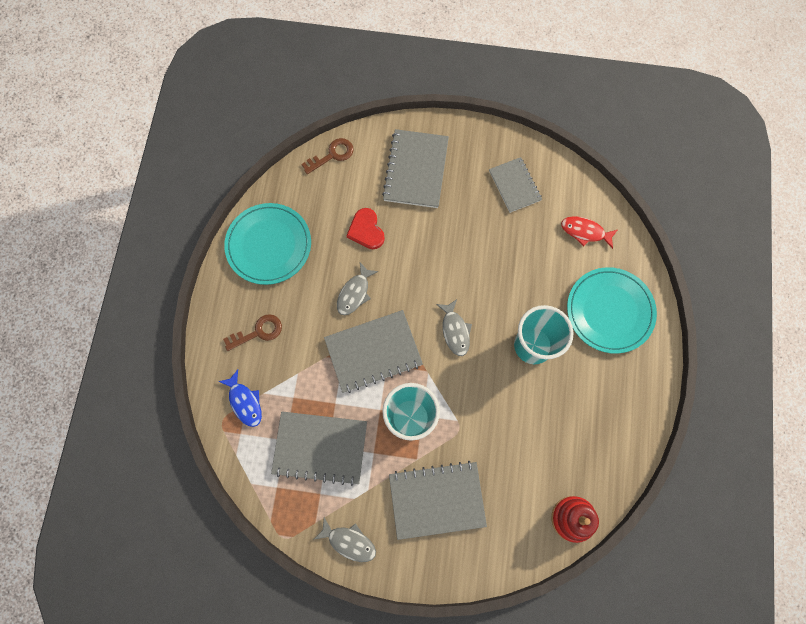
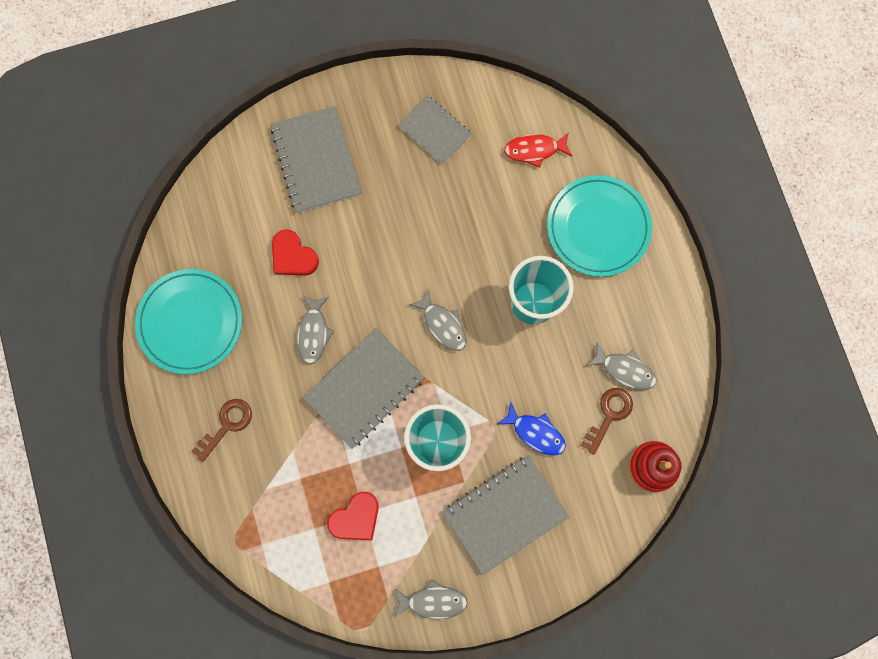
camera: 25 degrees left, 5 degrees up
(245, 402) = (249, 508): blue fish -> blue fish (535, 432)
(320, 447) = (355, 518): grey notebook -> red heart
(332, 155) = (212, 185): brown key -> brown key (609, 415)
(583, 431) = (624, 370): none -> grey fish

